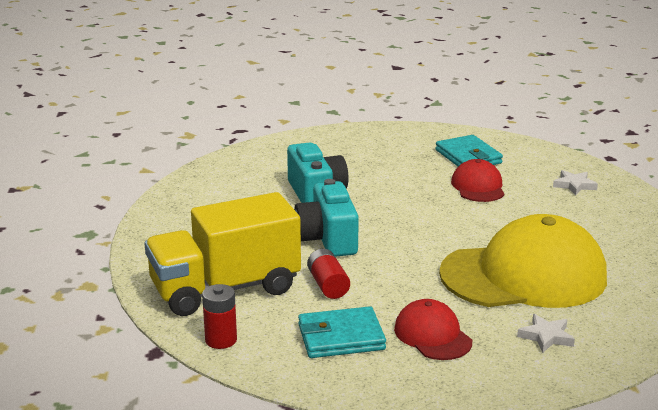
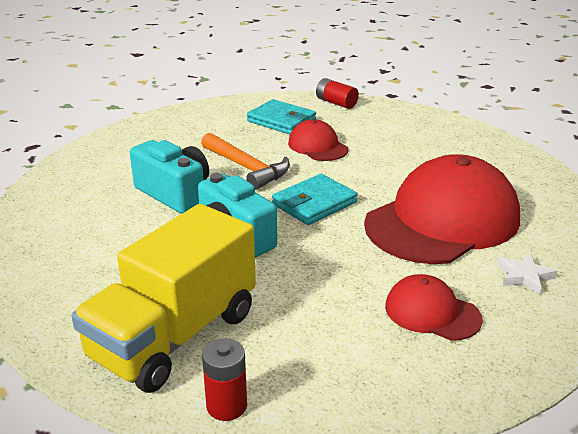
camera: 30 degrees left, 5 degrees up
(328, 285) = (280, 292): red battery -> red battery (336, 103)
(341, 337) = (350, 349): turquoise wallet -> turquoise wallet (314, 203)
(394, 189) = (246, 168): none -> orange hammer
(524, 275) = (442, 220): yellow cap -> red cap
(574, 185) = (393, 125): white star -> none

